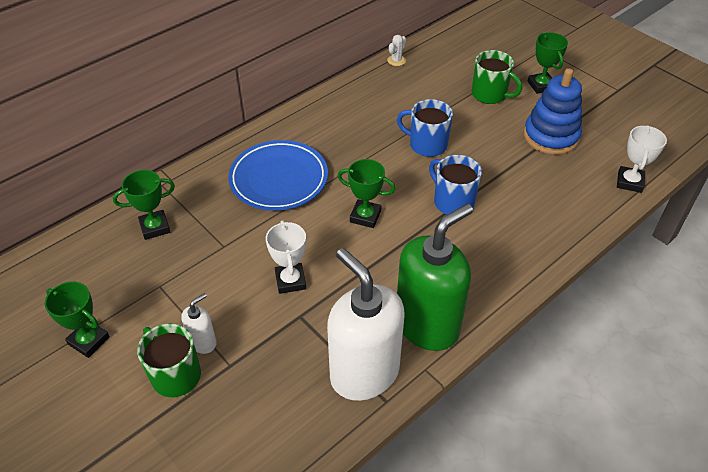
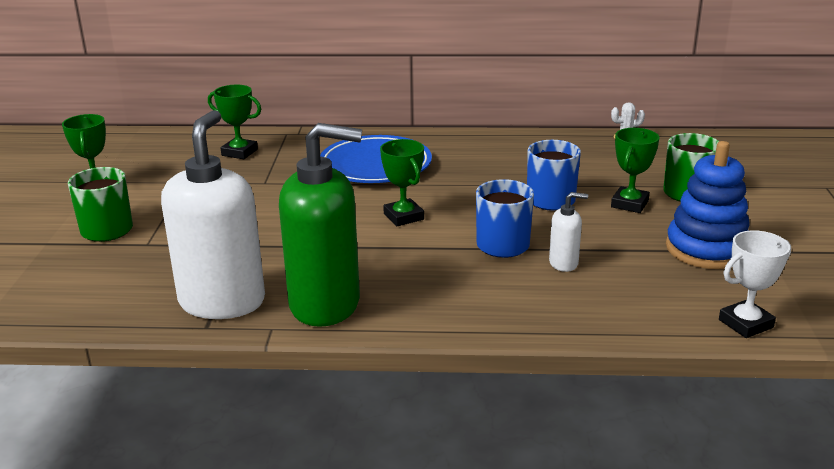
camera: 45 degrees right, 20 degrees down
(203, 342) = (154, 223): white soap dispenser -> white soap dispenser (564, 263)
(290, 281) = (273, 223): white trophy -> none
(541, 85) = (768, 211): green trophy -> green trophy (629, 204)

